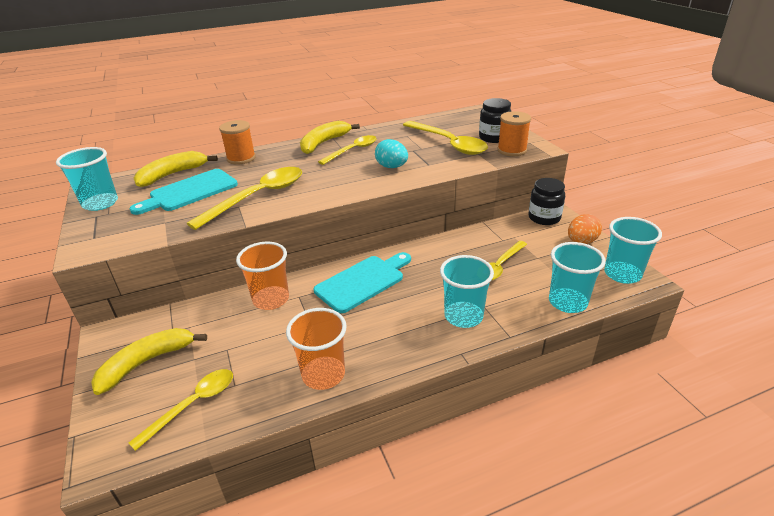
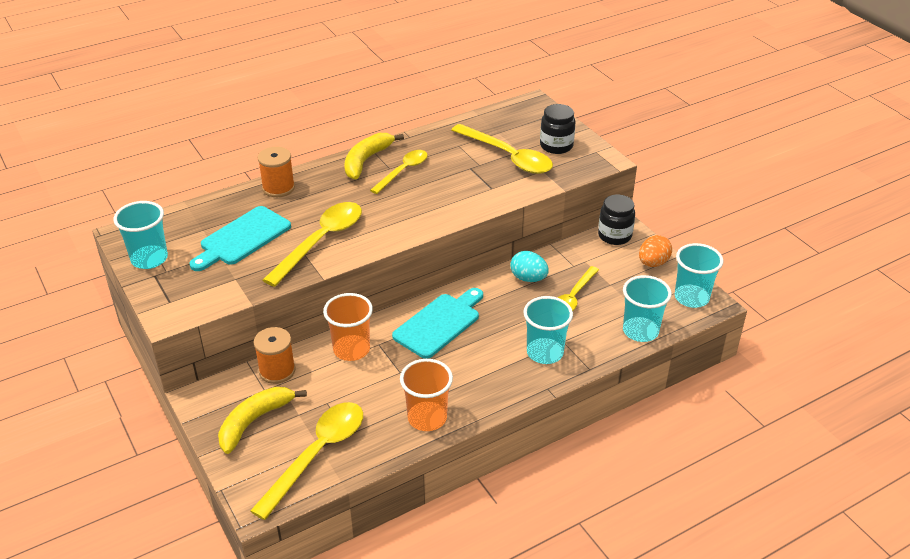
camera: 10 degrees left, 5 degrees up
(172, 174) = (209, 215): yellow banana -> none
(193, 405) = (317, 454): yellow spoon -> yellow spoon, size x1.57
(391, 167) = (452, 193): turquoise egg -> turquoise egg (528, 278)
(512, 150) = (577, 164): orange spool -> orange spool (277, 371)

